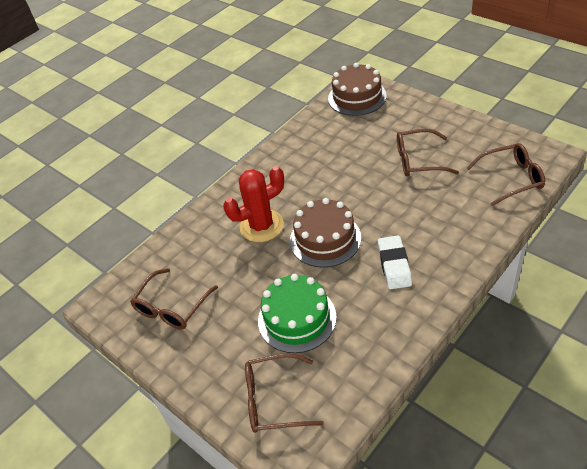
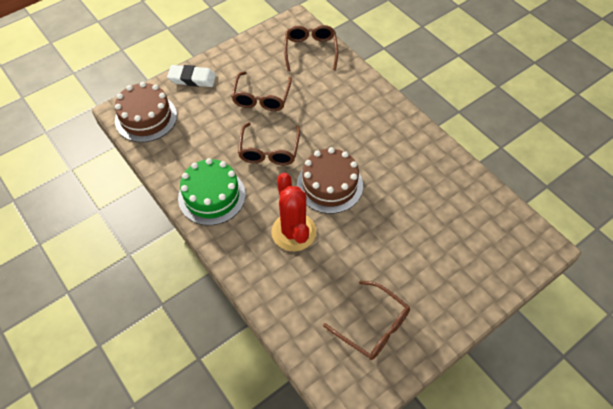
camera: 85 degrees left, 10 degrees up
(274, 400) = (488, 254): brown glasses -> brown glasses (269, 151)
(297, 318) = (412, 223): green cake -> green cake (212, 196)
(394, 265) = (375, 145): white eraser -> white eraser (192, 79)

